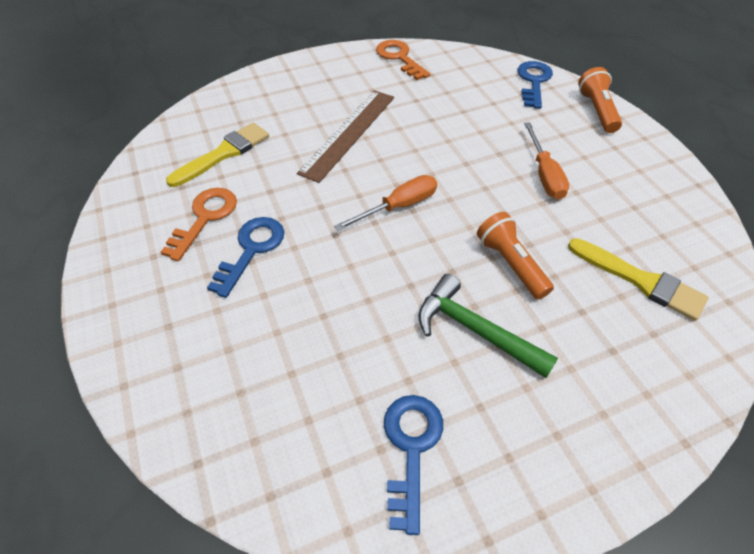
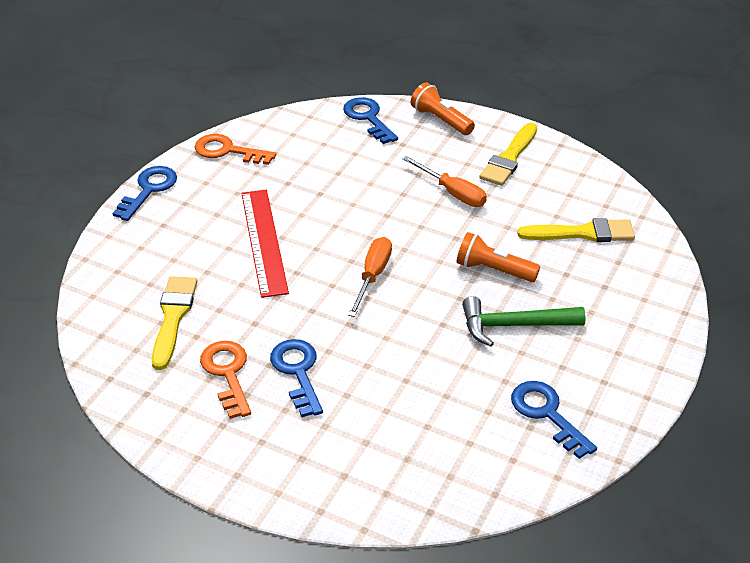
camera: 40 degrees left, 10 degrees down
(316, 59) = (149, 190): none -> blue key
(348, 133) = (264, 241): brown ruler -> red ruler
(631, 171) = (509, 158): none -> yellow brush

